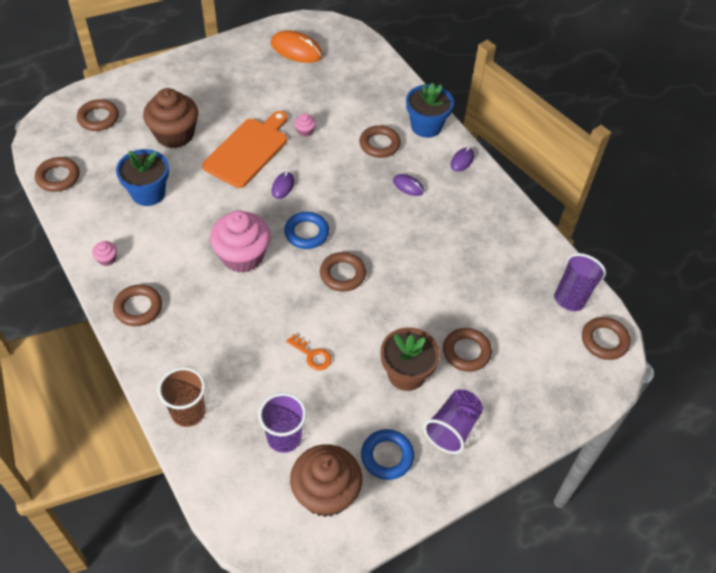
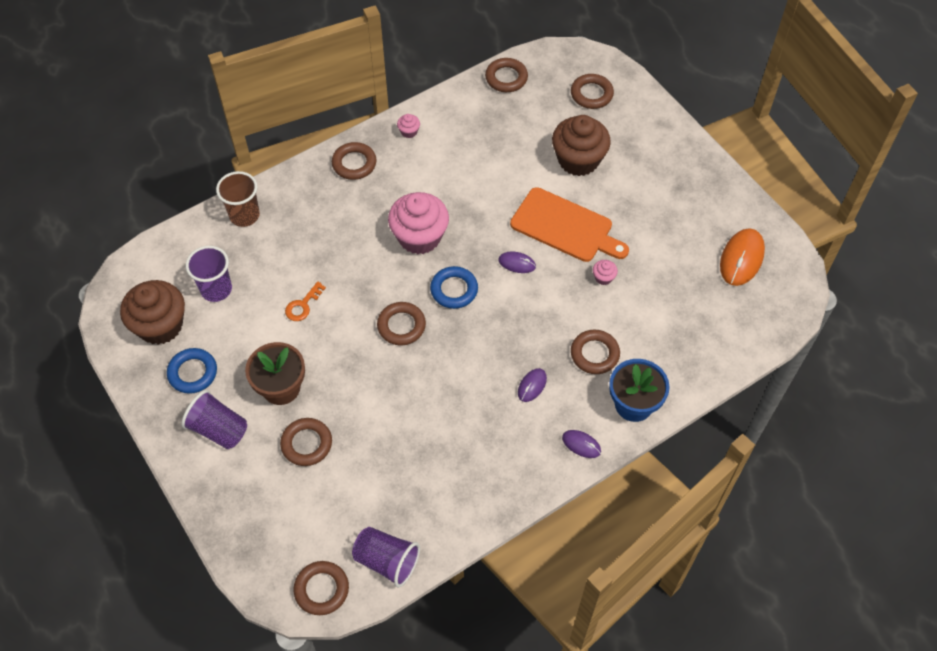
camera: 90 degrees right, 5 degrees up
(148, 193) = (494, 150): blue flower pot -> none

